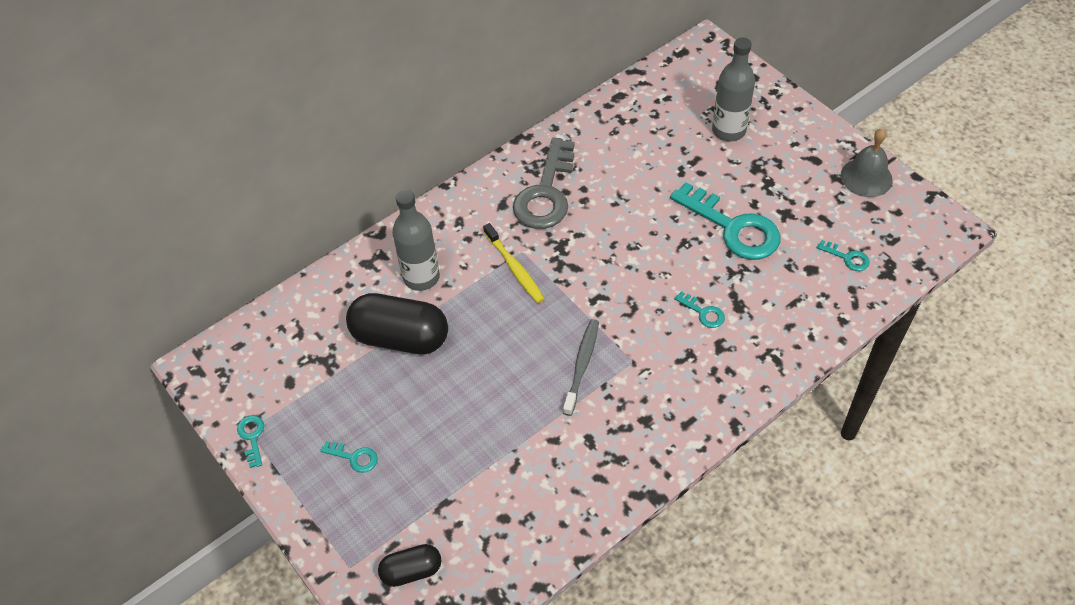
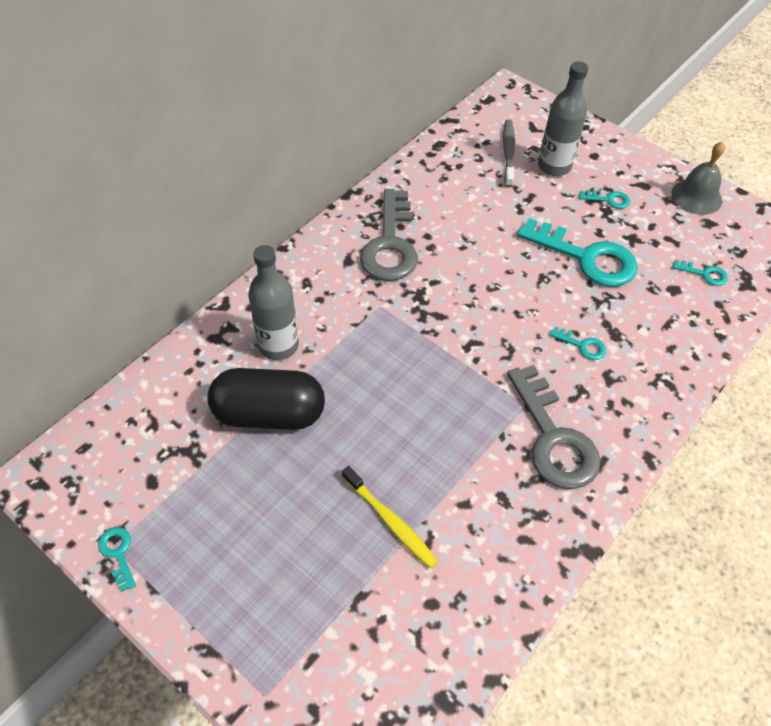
camera: 15 degrees left, 0 degrees up
(354, 457) = (244, 559): turquoise key -> turquoise key (608, 200)
(411, 571) = (340, 687): black capsule -> none
(514, 268) = (376, 324): yellow toothbrush -> yellow toothbrush (390, 521)
(582, 365) = (473, 417): grey toothbrush -> grey toothbrush (508, 153)
(650, 394) = (553, 438): none -> grey key

